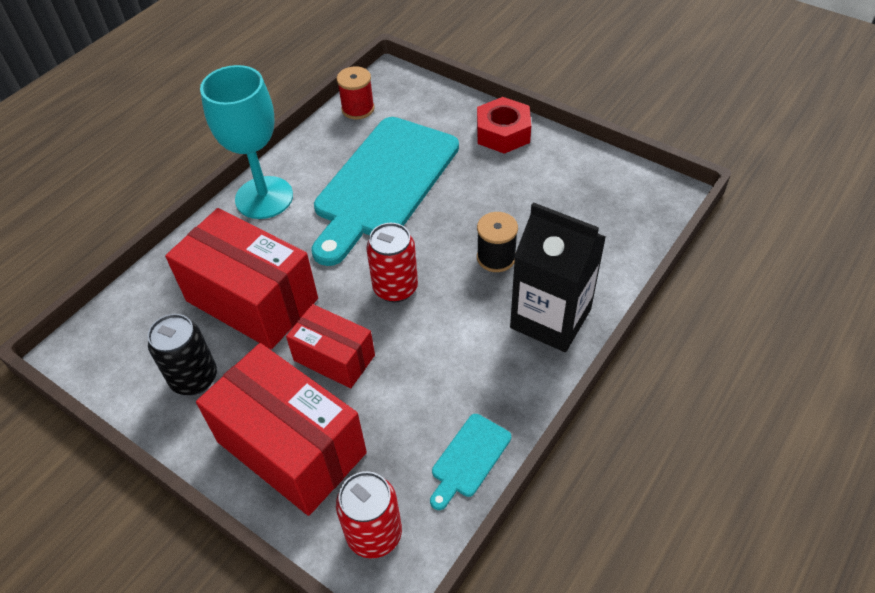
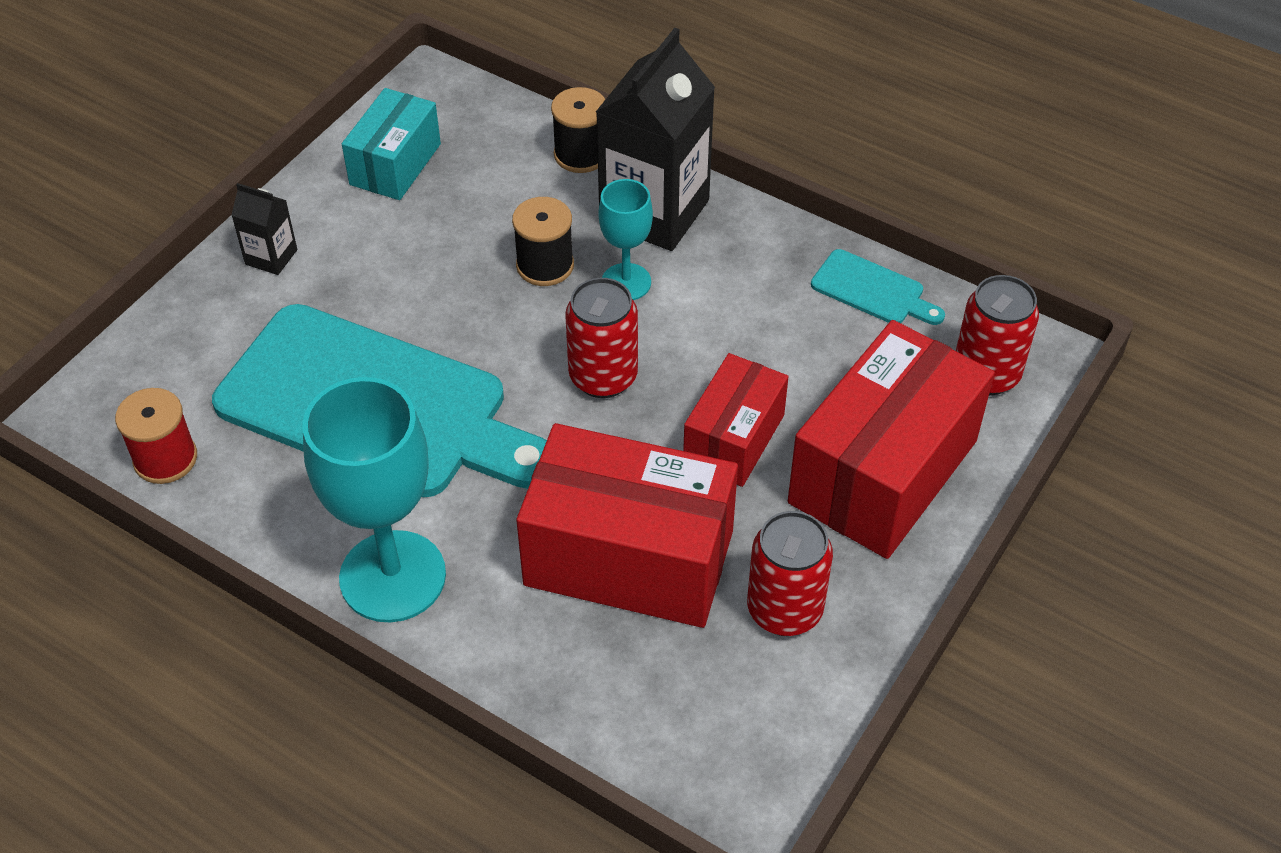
camera: 95 degrees left, 0 degrees up
(194, 378) = (784, 610): black can -> red can
(252, 300) = (629, 558): red box -> red box turned 75 degrees clockwise
(480, 301) = (626, 282): none -> turquoise goblet
(503, 133) = (271, 257): red nut -> black carton
(588, 180) = (395, 164): none -> turquoise box
(608, 276) = (581, 154): none -> black spool

